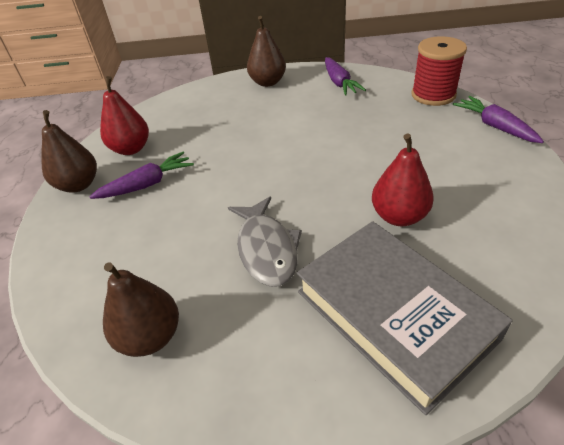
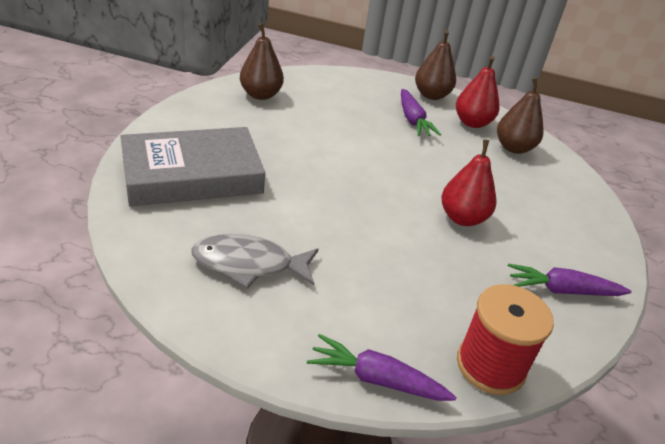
camera: 100 degrees right, 5 degrees down
(266, 249) = (296, 148): grey fish -> grey fish (249, 264)
(267, 82) = (583, 232): brown pear -> brown pear (513, 148)
(399, 216) = (279, 220): red pear -> red pear (462, 218)
(495, 126) = (376, 379): purple carrot -> purple carrot turned 150 degrees counterclockwise

